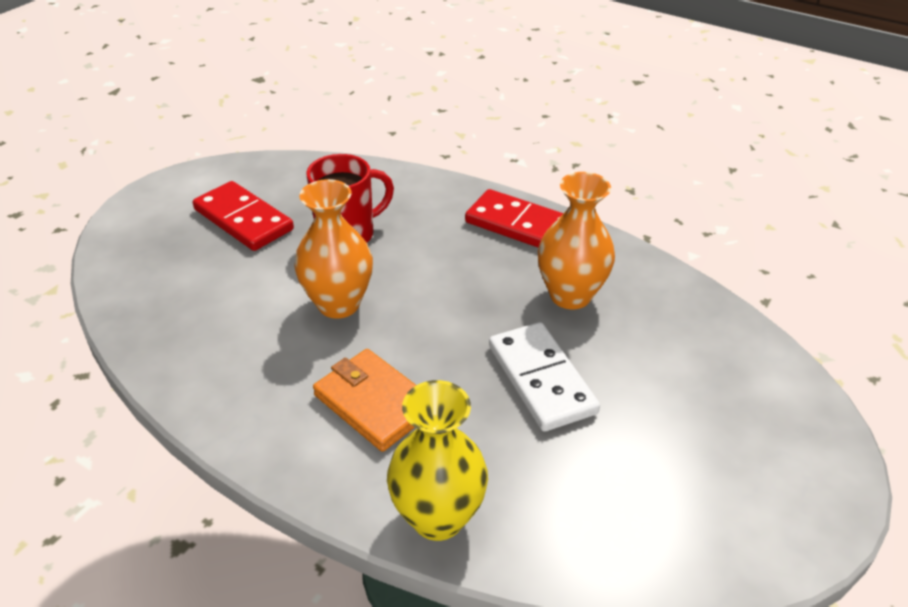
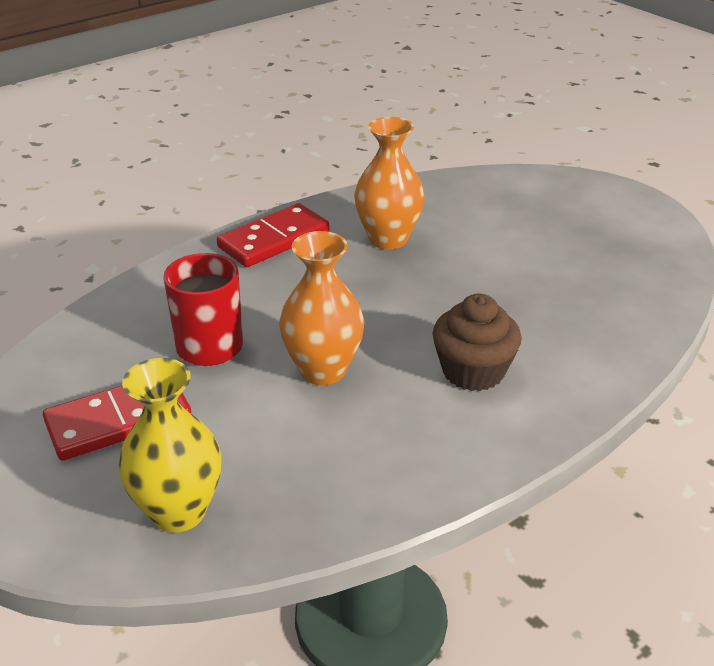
camera: 70 degrees left, 5 degrees down
(374, 403) = (473, 371): orange wallet -> brown cupcake
(438, 517) = (612, 360): yellow vase -> yellow vase (178, 511)
(541, 379) = (482, 277): white domino -> none

